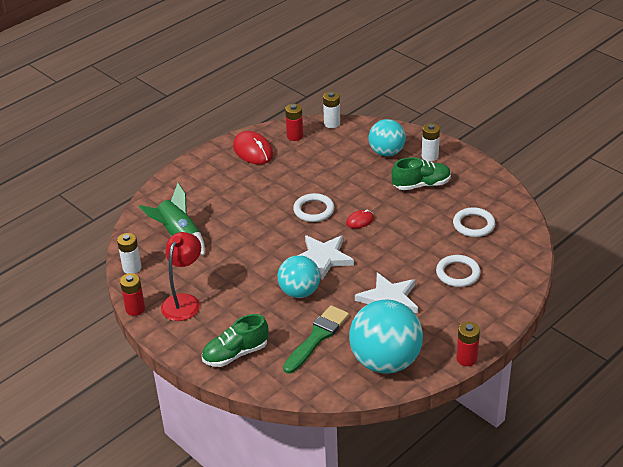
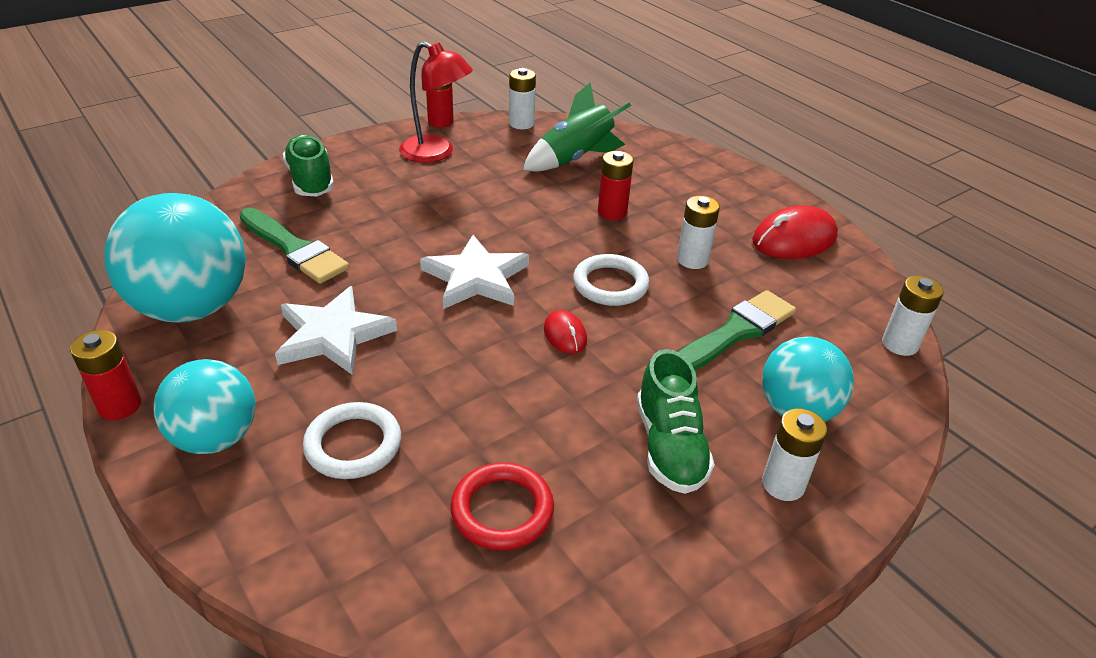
camera: 95 degrees right, 0 degrees up
(283, 184) = (692, 260): none -> white battery
(295, 136) = (846, 290): red battery -> red battery (612, 212)
(299, 292) = (405, 245): turquoise ball -> turquoise ball (216, 438)
(340, 169) = (734, 333): none -> green brush
(473, 225) = (502, 510): white ring -> red ring

